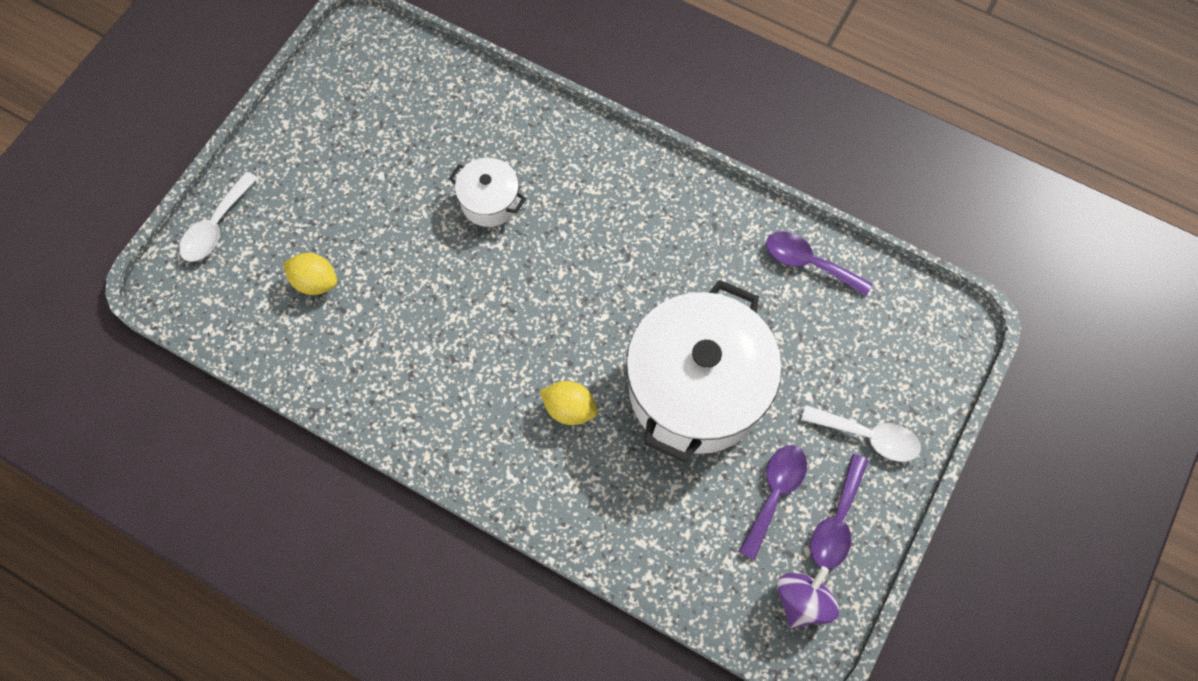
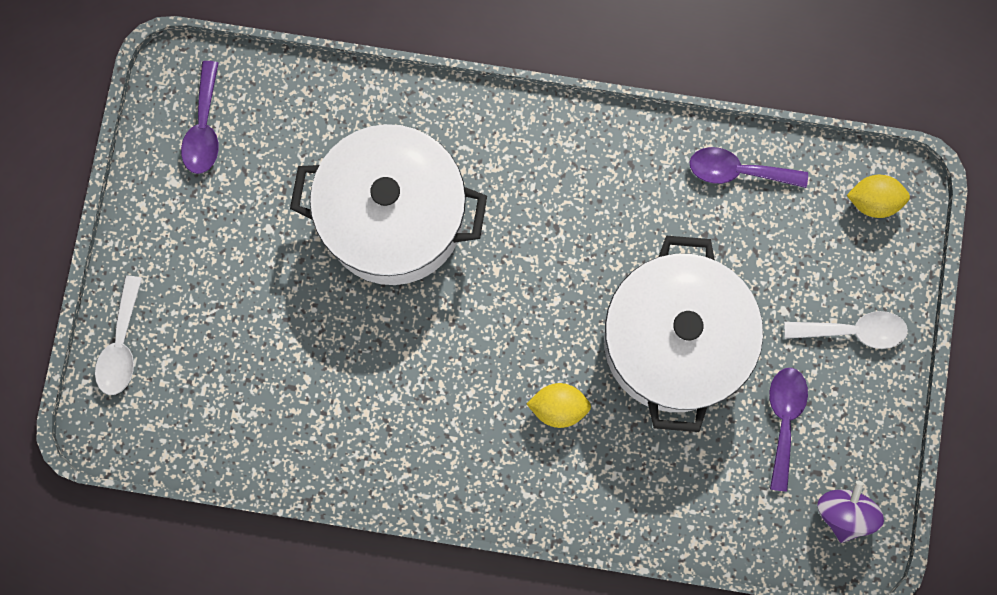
camera: 20 degrees left, 10 degrees up
(315, 282) = (251, 368): yellow lemon -> yellow lemon (873, 201)
(490, 201) = (393, 218): white pot -> white pot, size x2.18
(836, 521) = (850, 425): purple spoon -> purple spoon (204, 128)

